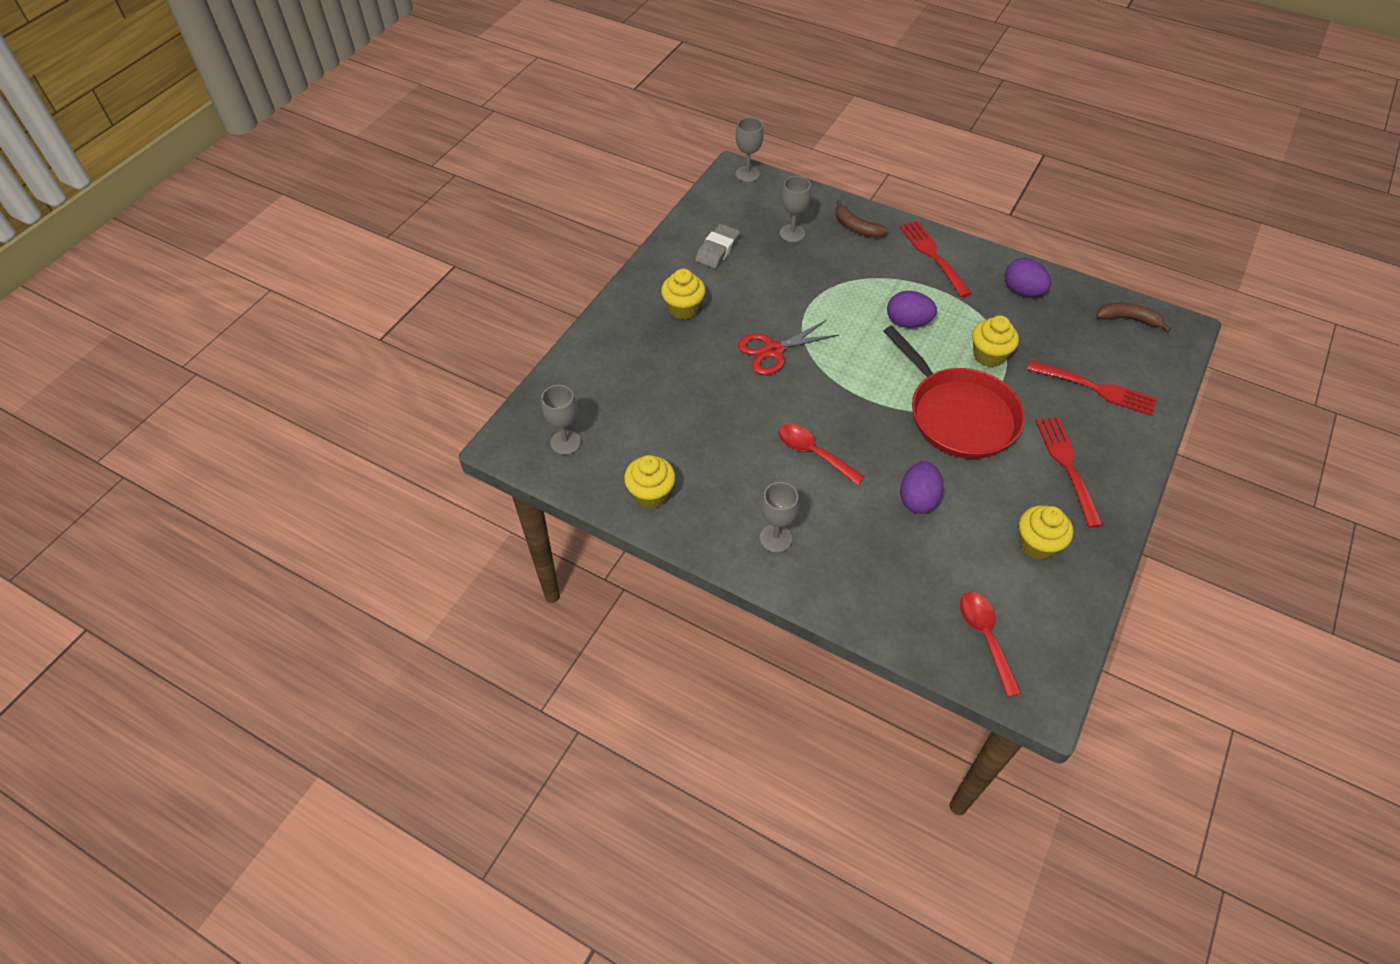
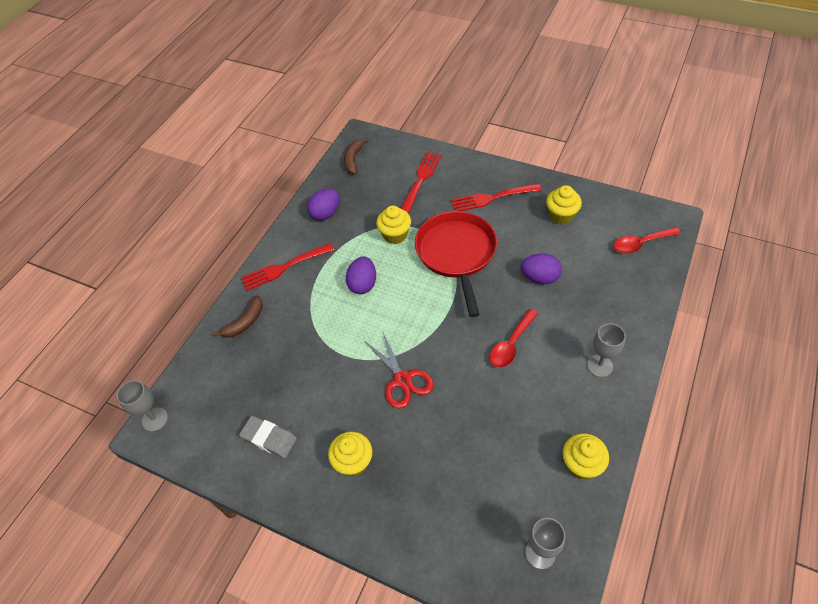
camera: 90 degrees left, 0 degrees up
(792, 233) = (249, 373): grey goblet -> none
(959, 415) = (456, 253): red pan -> red pan turned 60 degrees counterclockwise

